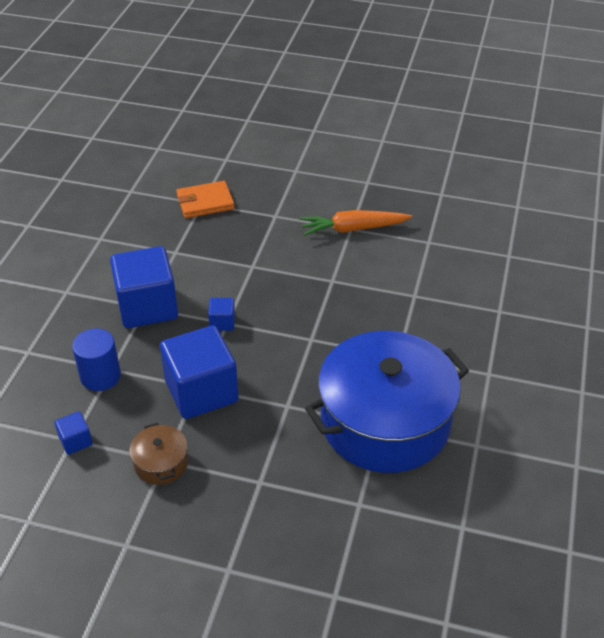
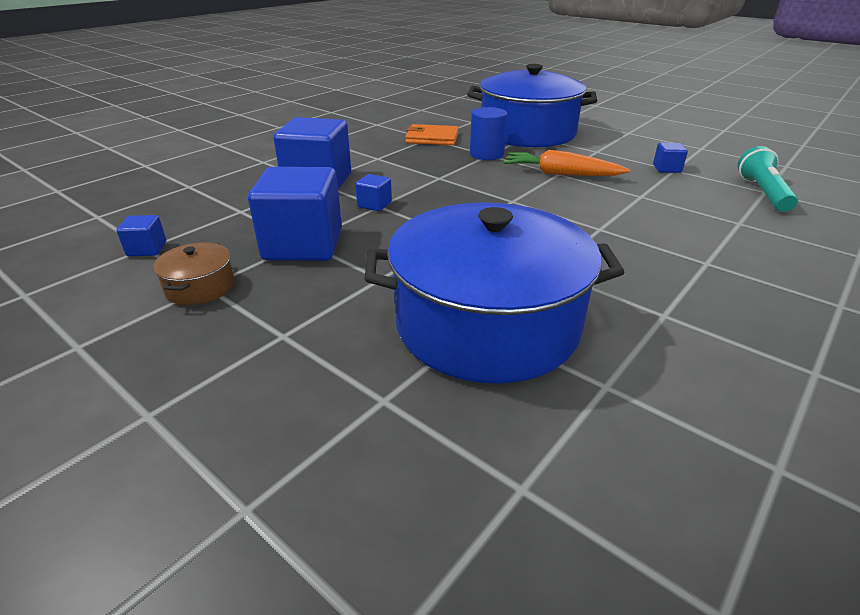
camera: 25 degrees right, 10 degrees down
(100, 376) = (225, 213): blue cylinder -> blue cylinder (486, 154)
(291, 166) = (527, 132): none -> blue pot
(435, 194) = (666, 168): none -> blue cube
(516, 209) = (762, 193): none -> turquoise flashlight

